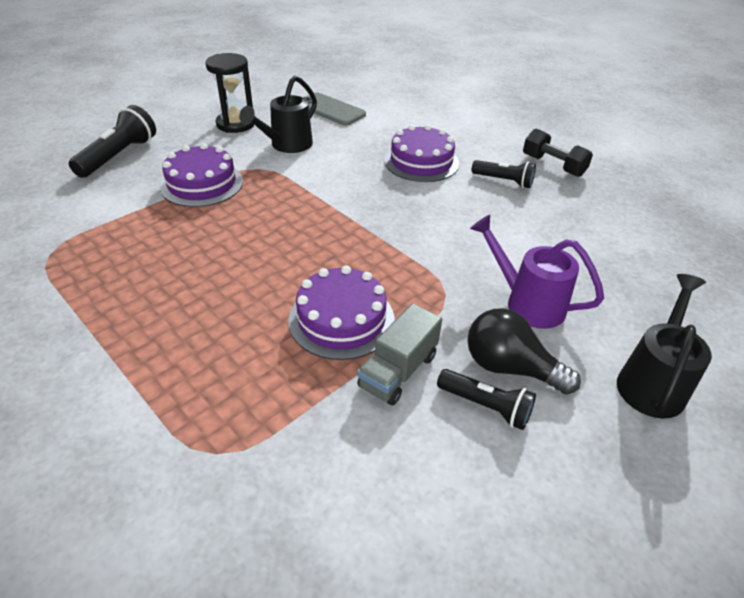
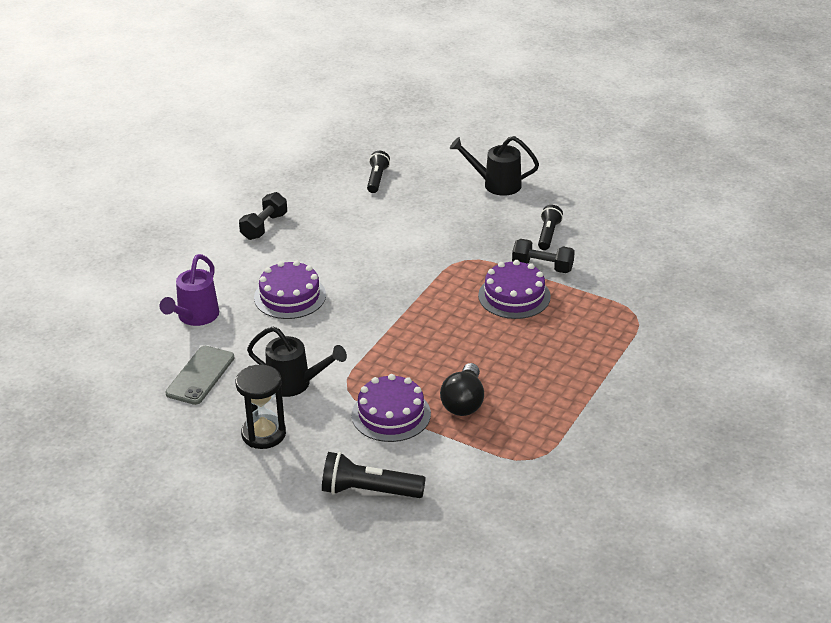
camera: 105 degrees left, 5 degrees down
(398, 371) = (542, 267): grey truck -> black dumbbell
(504, 181) = (303, 249): black flashlight -> black flashlight (377, 179)
(510, 368) = (515, 229): black light bulb -> black light bulb (464, 402)
(527, 303) = (454, 227): purple watering can -> purple watering can (195, 317)

